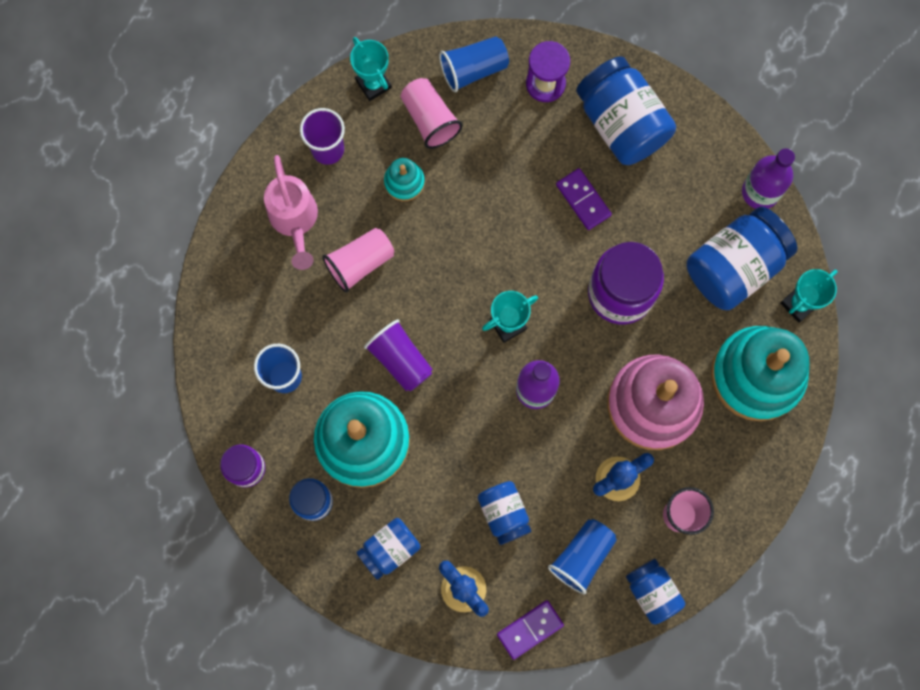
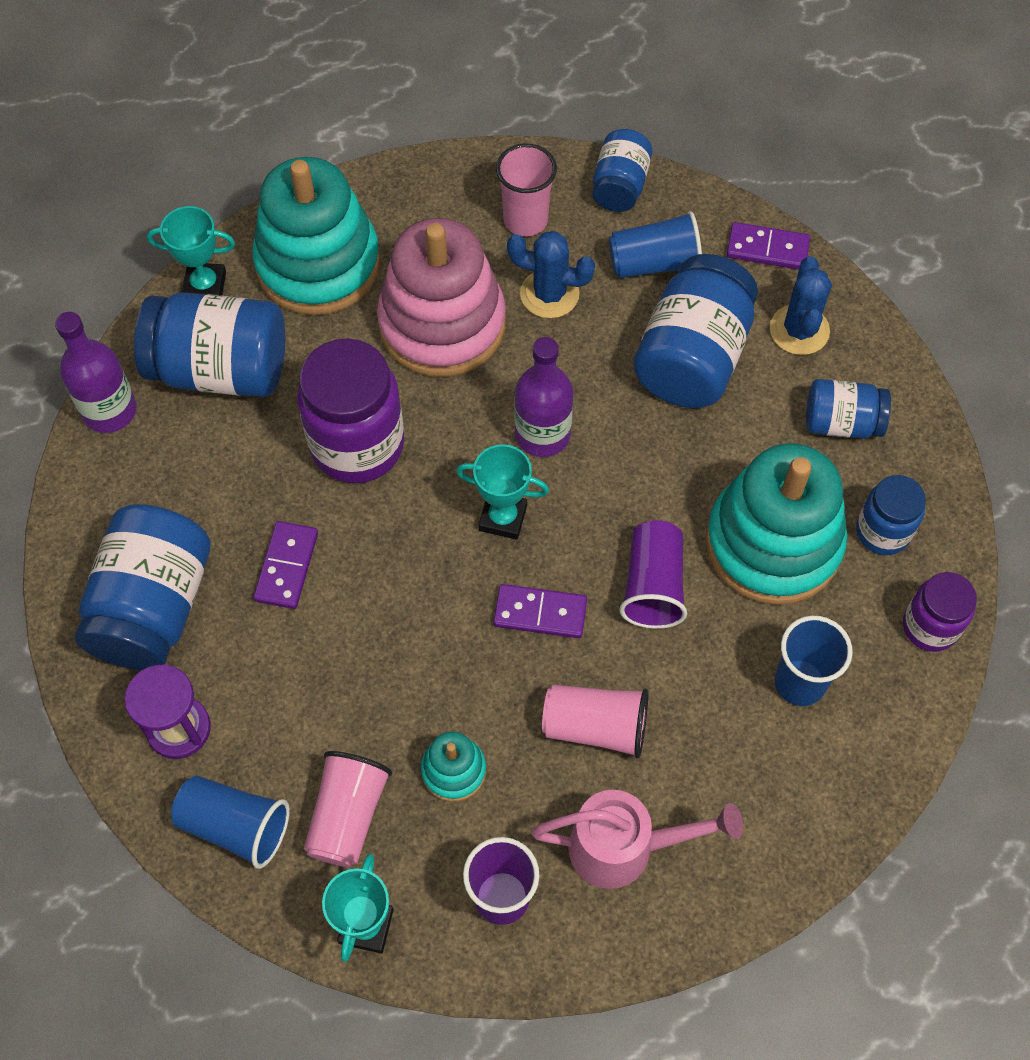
camera: 135 degrees left, 15 degrees down
(295, 220) = (624, 848): pink watering can -> pink watering can turned 60 degrees clockwise
(440, 293) = (540, 613): none -> purple domino
(504, 513) = (692, 357): blue jar -> blue jar, size x1.75

